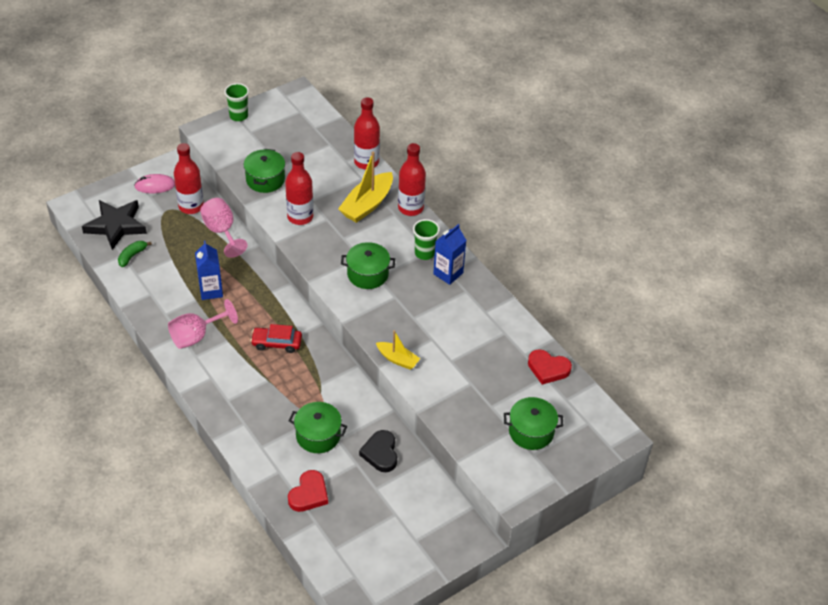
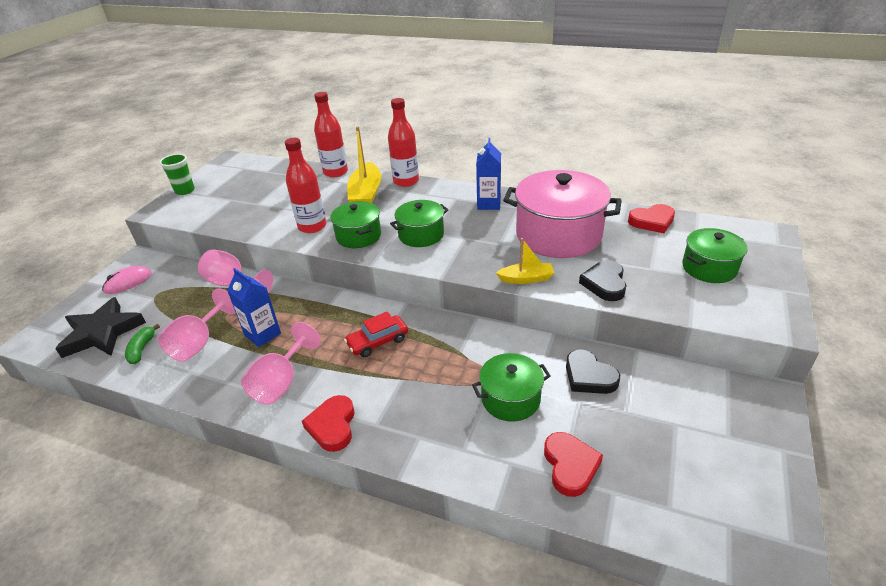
camera: 30 degrees left, 10 degrees down
(168, 273) = (199, 343): none -> pink goblet
(191, 206) = (182, 280): red bottle -> none
(203, 385) = (332, 426): none -> red heart
(265, 179) = (251, 217): green pot -> green pot (358, 236)
(424, 253) = (453, 201): green cup -> none
(444, 397) = (605, 283): none -> black heart
(464, 336) = (558, 235): none -> pink pot

